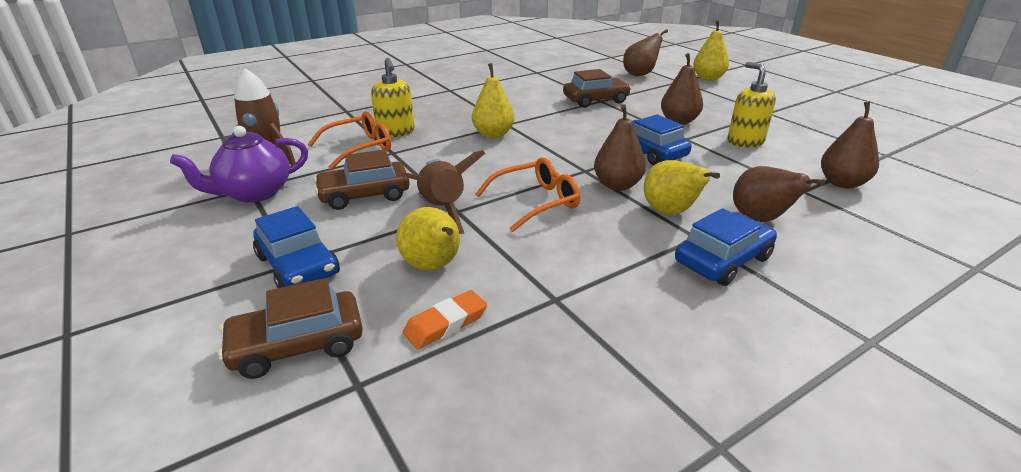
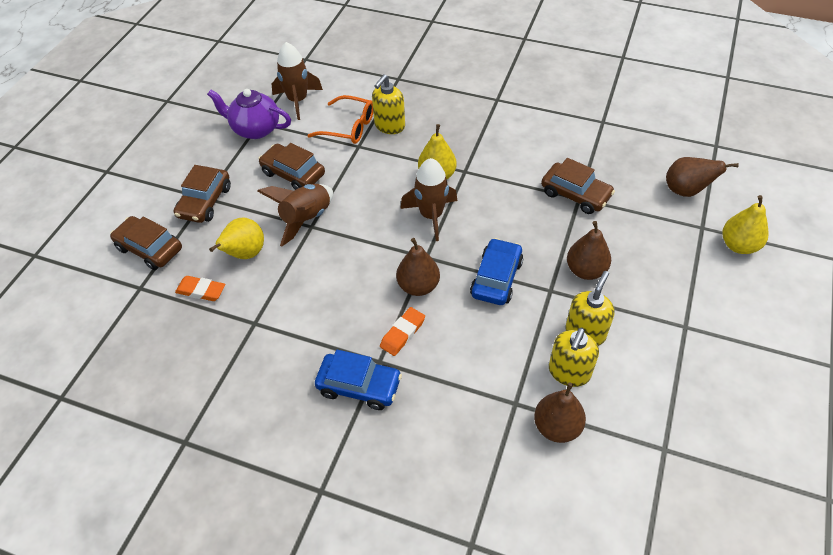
camera: 55 degrees right, 20 degrees up
(298, 266) = (205, 202): blue car -> brown car
(535, 202) = (354, 256): orange glasses -> none
(537, 152) = (431, 216): none -> brown rocket
(670, 212) = (402, 333): yellow pear -> orange eraser
(760, 219) = (437, 389): brown pear -> none
(783, 160) = (569, 372): none -> yellow soap dispenser

